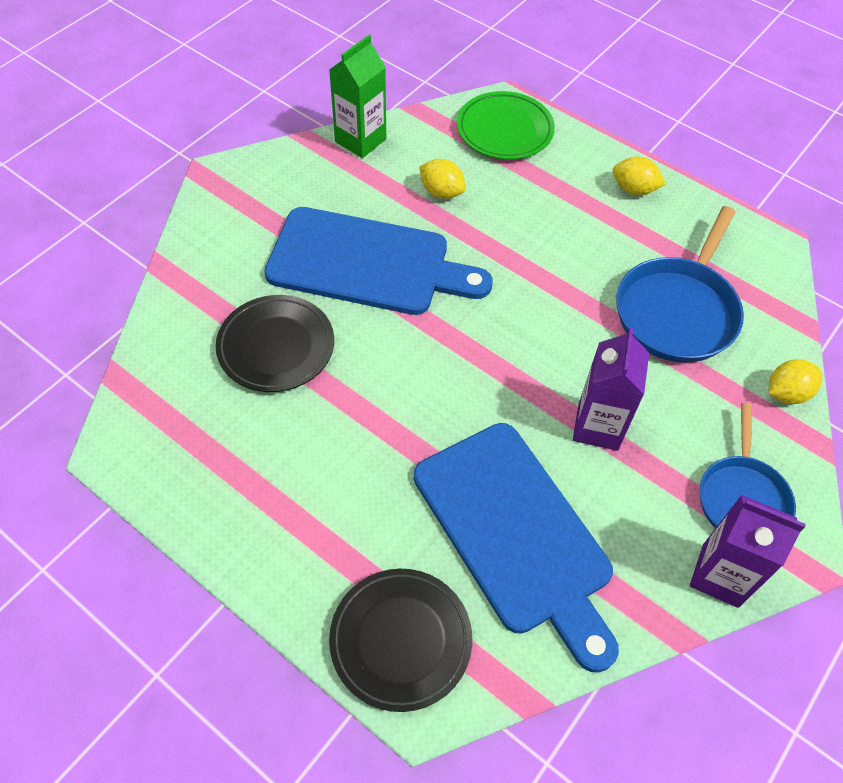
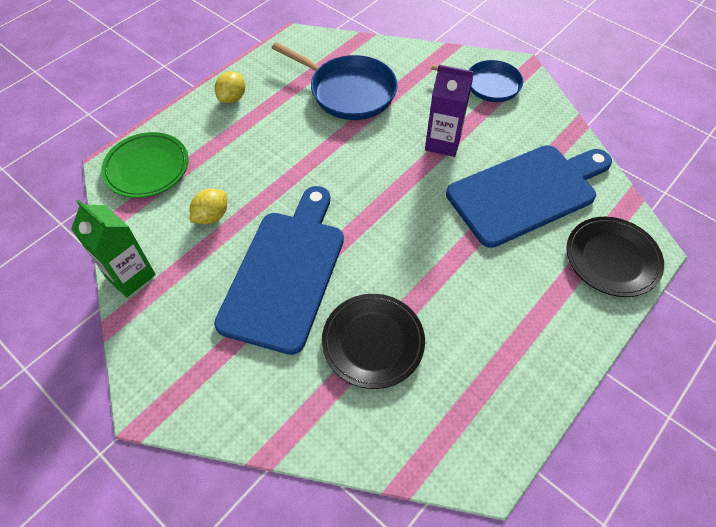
camera: 85 degrees left, 0 degrees up
(720, 575) = (540, 102): purple carton -> none
(786, 393) = (414, 54): yellow lemon -> none

